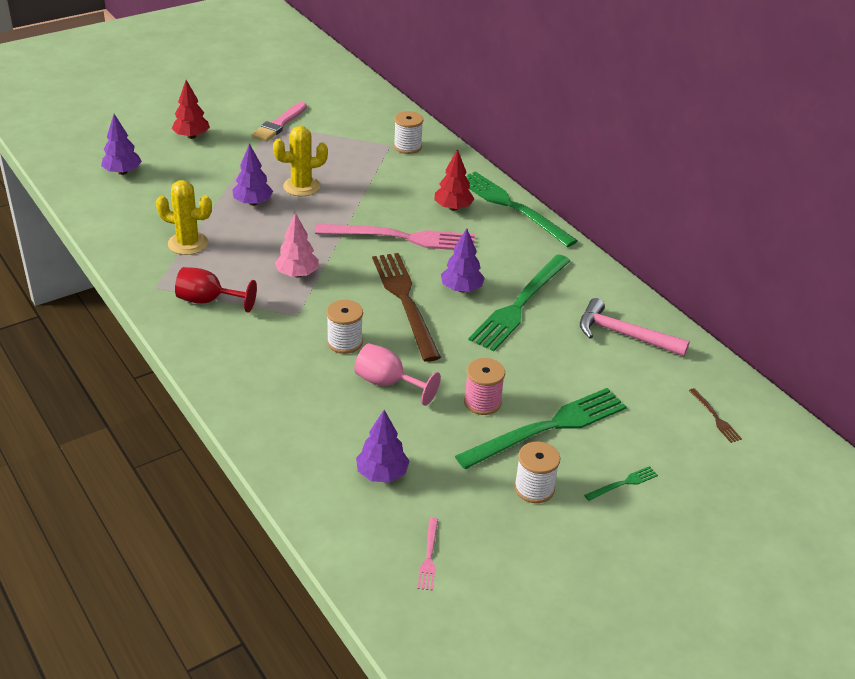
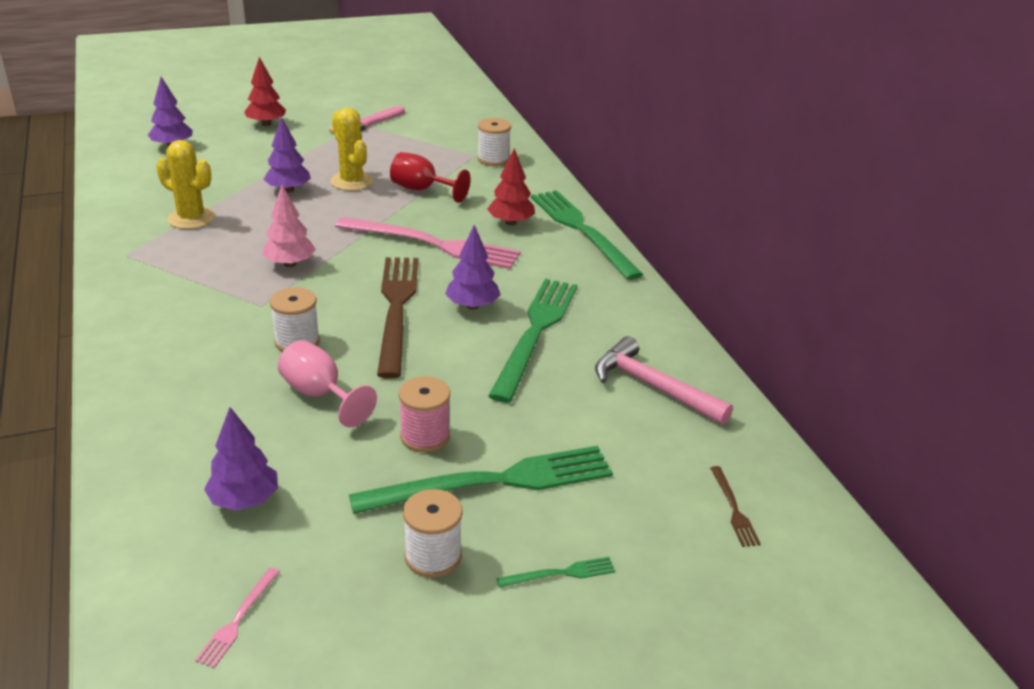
camera: 15 degrees right, 5 degrees down
(208, 301) = (172, 276): red goblet -> red goblet (422, 189)
(301, 186) = (351, 181): yellow cactus -> yellow cactus turned 60 degrees clockwise
(520, 304) = (535, 333): green fork -> green fork turned 150 degrees clockwise

